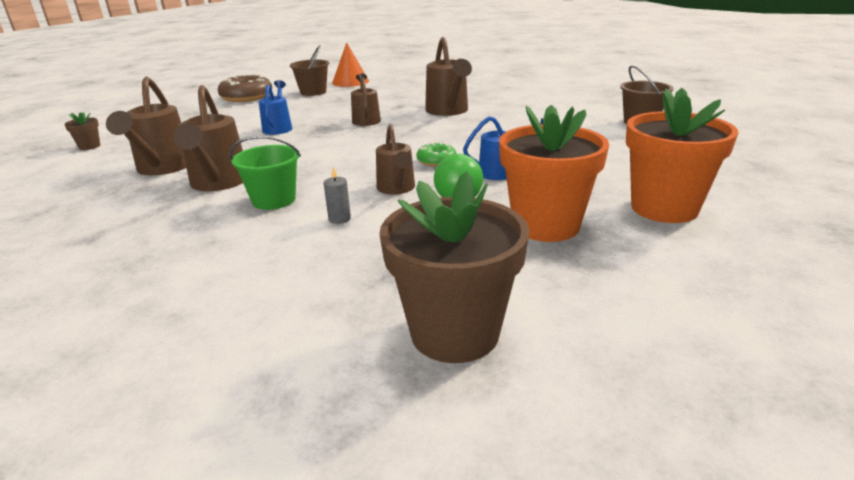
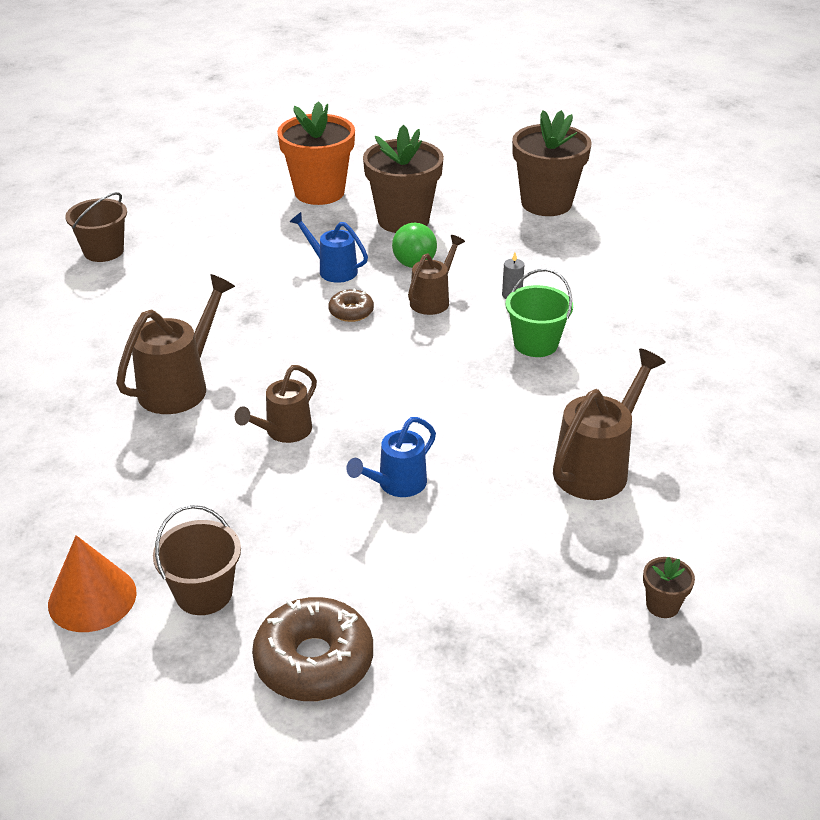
camera: 135 degrees left, 10 degrees up
(218, 183) = (561, 398): brown watering can -> none
(436, 161) = (351, 312): green donut -> brown donut
(545, 225) = (403, 220): orange flower pot -> brown flower pot

